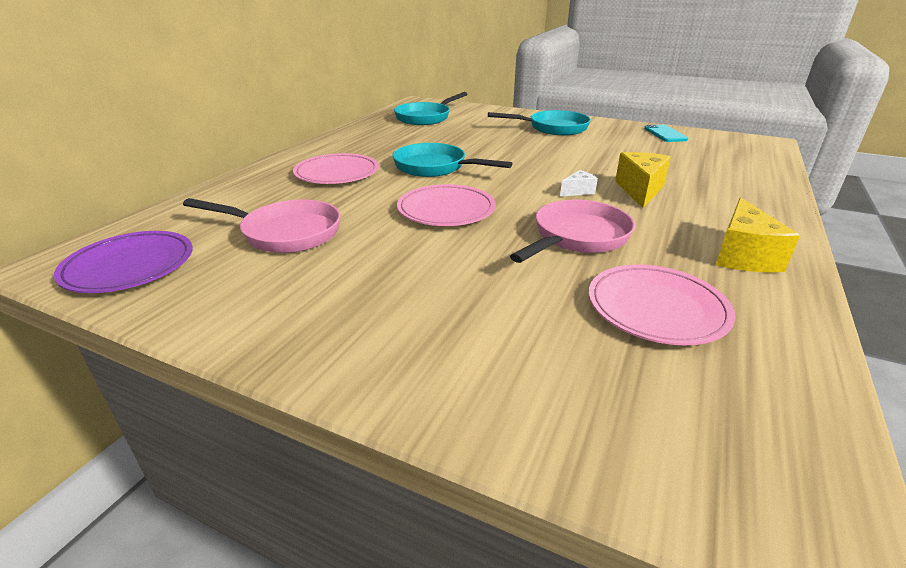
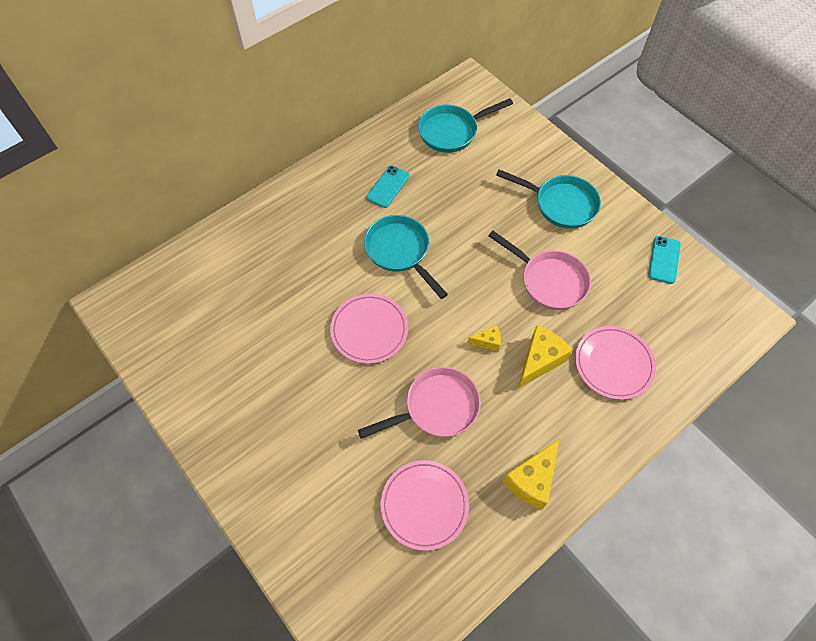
camera: 25 degrees right, 30 degrees up
(129, 266) = (149, 323): purple plate -> none
(285, 233) = (249, 318): pink pan -> pink pan (549, 280)
(337, 173) = (318, 233): pink plate -> pink plate (613, 364)
(391, 144) = (388, 187): none -> turquoise phone
(578, 191) = (487, 341): white cheese -> yellow cheese

